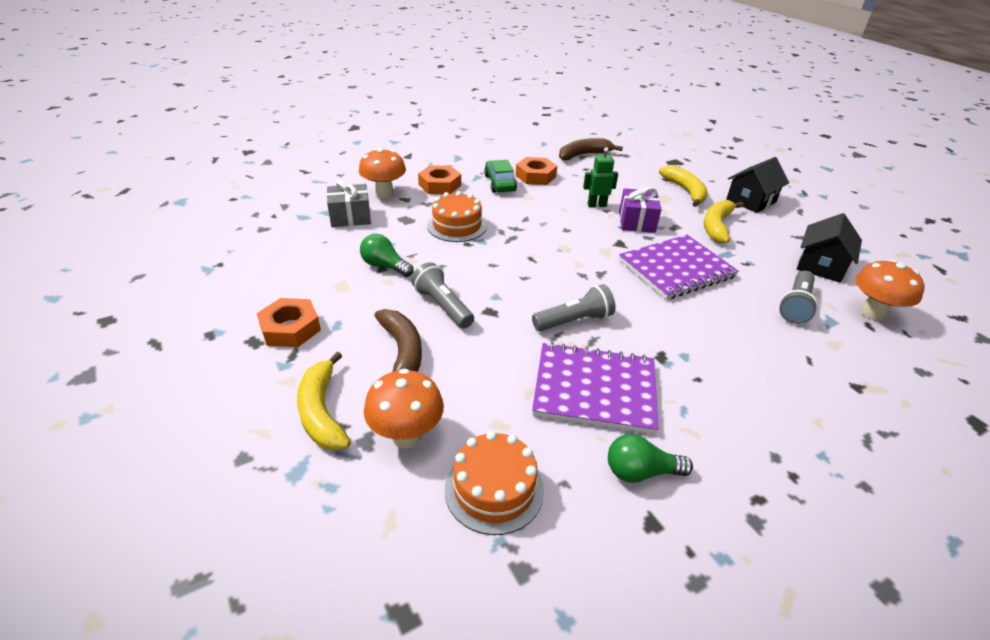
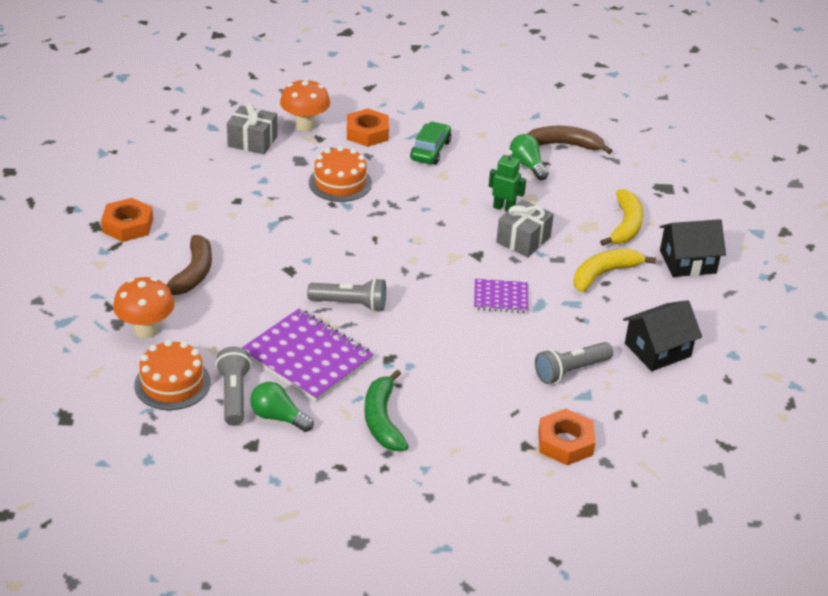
camera: 30 degrees right, 0 degrees up
(322, 412) = (105, 293): yellow banana -> none
(385, 266) = (241, 200): green light bulb -> green light bulb (527, 165)
(442, 306) = (256, 251): grey flashlight -> grey flashlight (234, 395)
(535, 176) = (478, 154): orange nut -> orange nut (565, 442)
(636, 222) = (523, 240): purple gift -> grey gift
(676, 269) = (500, 297): purple notebook -> purple notebook, size x0.55
(729, 422) = (382, 420): none -> green banana
(872, 313) = (638, 406): orange mushroom -> none

